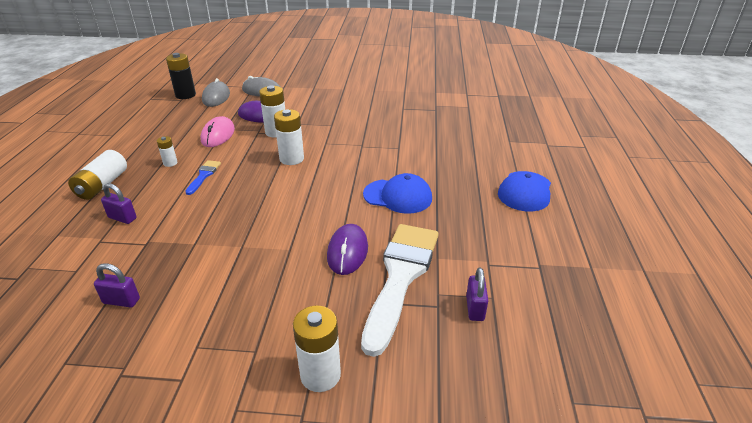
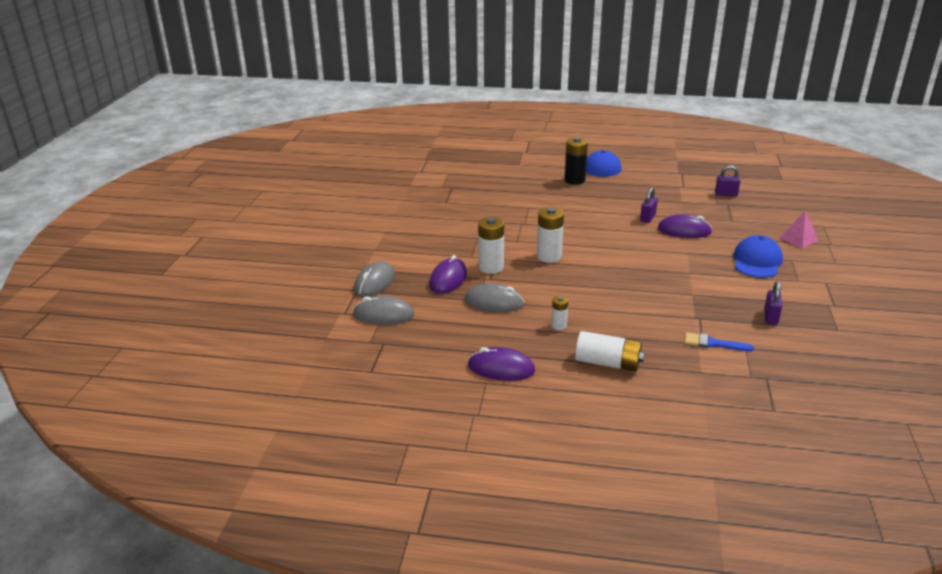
camera: 85 degrees left, 5 degrees down
(122, 218) = (665, 337): purple padlock -> purple padlock (647, 218)
(125, 140) = (501, 368): none -> purple mouse
(185, 95) = (368, 341): black battery -> black battery (574, 180)
(204, 175) = (583, 302): blue brush -> blue brush (713, 343)
(218, 135) = (494, 302): pink mouse -> grey mouse
(320, 375) = (798, 239): white battery -> pink pyramid
(398, 196) = (608, 211): blue cap -> blue cap (757, 261)
(400, 276) = (705, 213): white brush -> none

